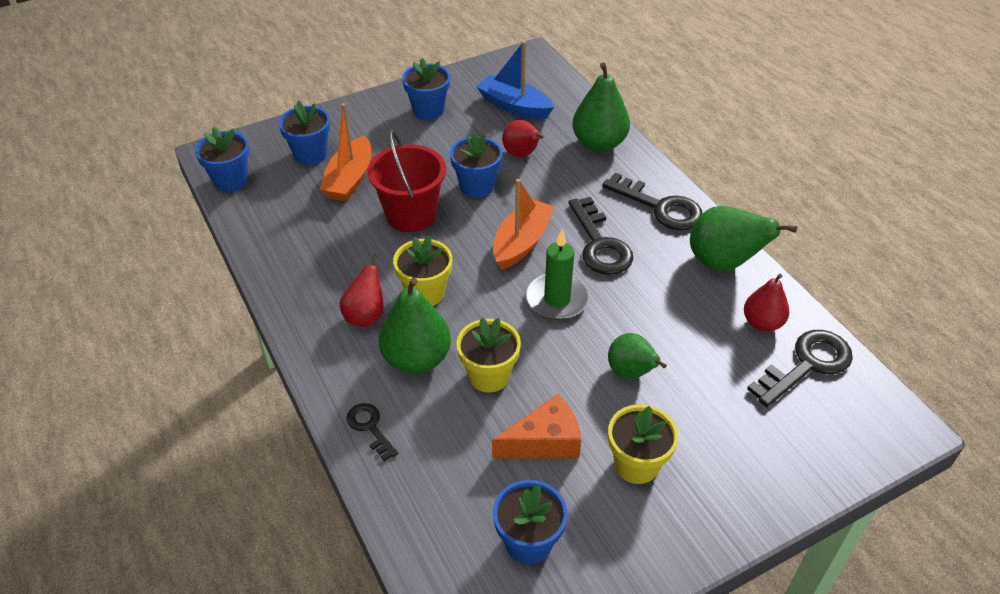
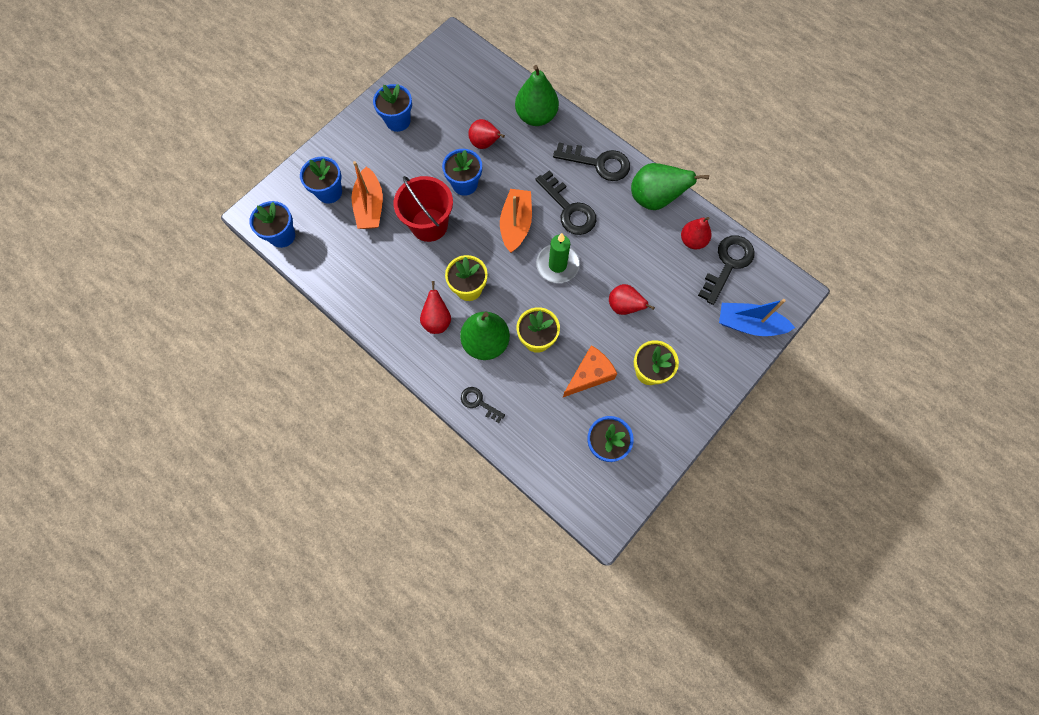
camera: 20 degrees left, 25 degrees up
(514, 106) = (461, 97): blue boat -> blue boat (749, 324)
(631, 372) = (624, 306): green pear -> red pear

